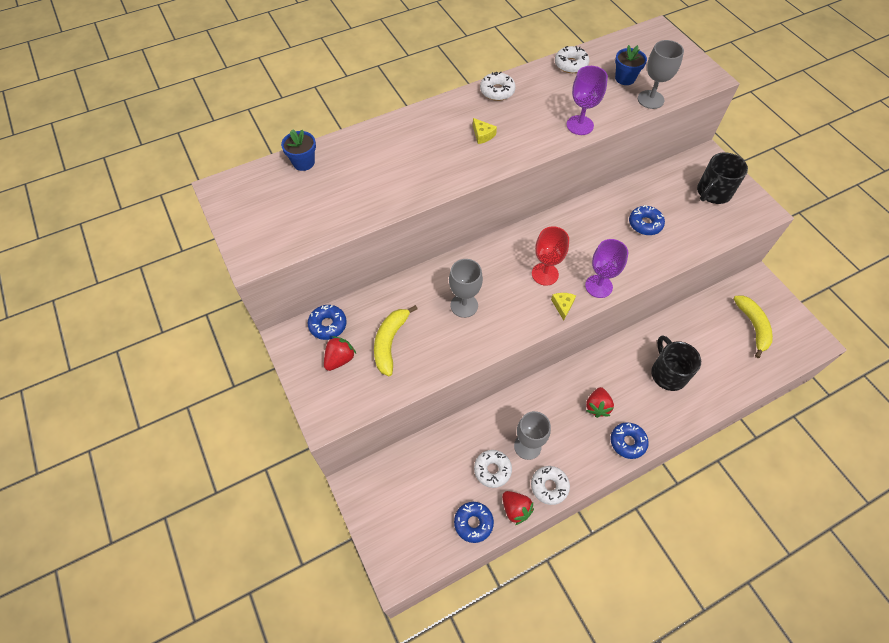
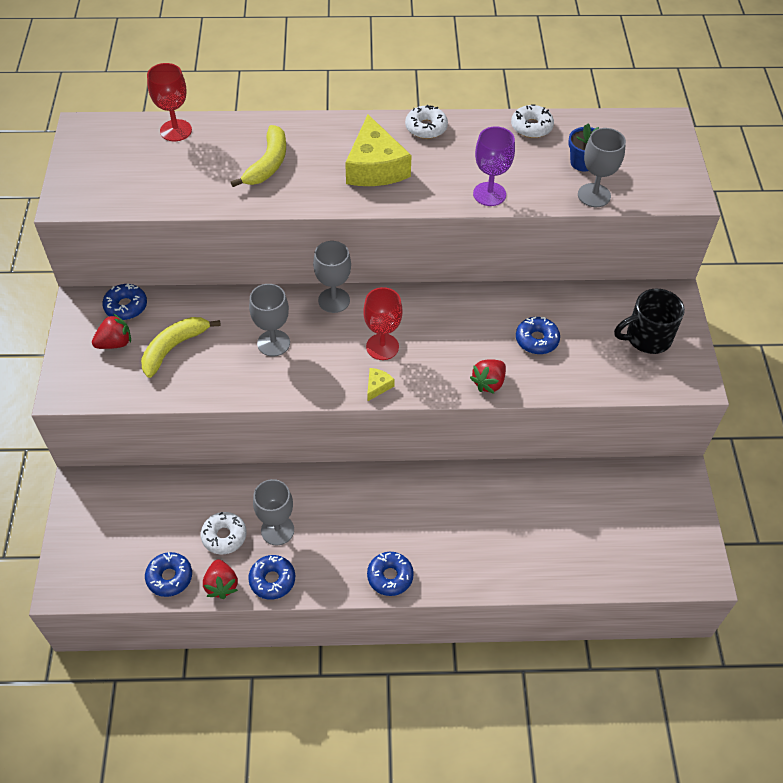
camera: 25 degrees right, 5 degrees down
(303, 162) = (176, 130): blue flower pot -> red goblet
(482, 135) = (375, 167): yellow cheese -> yellow cheese, size x2.37
(485, 253) = (334, 300): none -> grey goblet
(549, 486) = (272, 580): white donut -> blue donut
(597, 406) = (382, 525): red strawberry -> red strawberry (488, 383)
(598, 286) = (432, 383): purple goblet -> none
(668, 373) = (489, 527): black mug -> none
(753, 326) = (633, 522): yellow banana -> yellow banana (268, 164)

